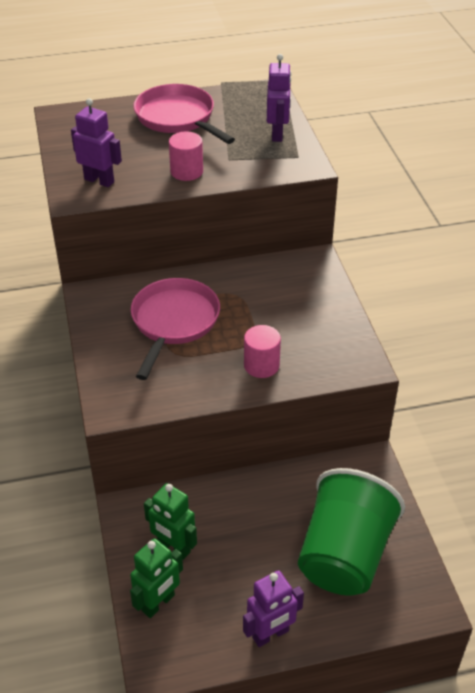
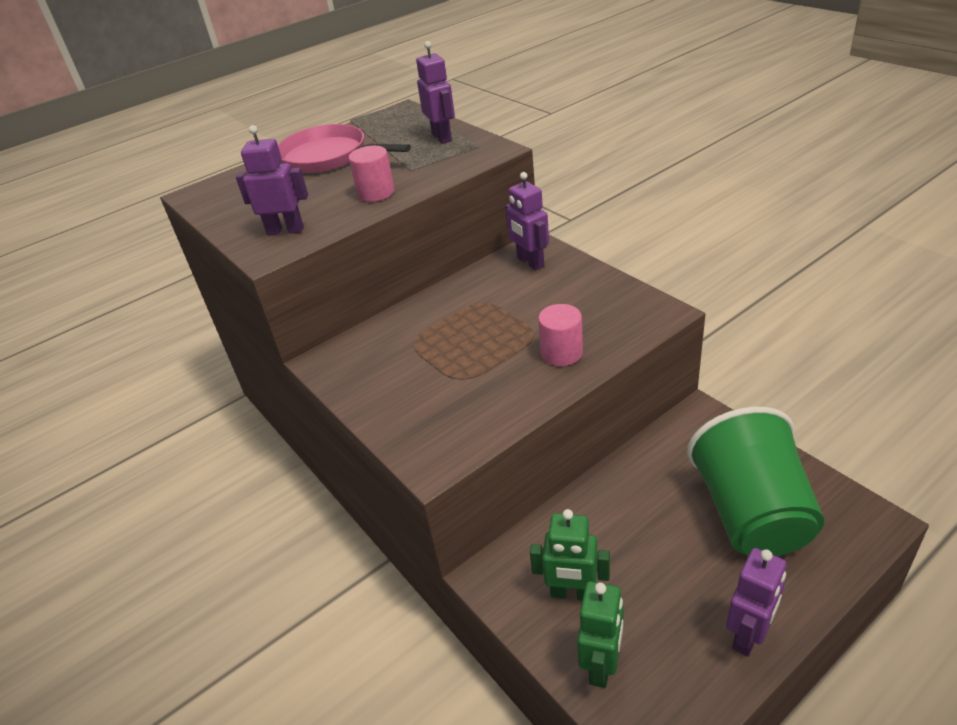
camera: 20 degrees left, 5 degrees down
(173, 322) = (437, 351): pink pan -> none
(300, 274) = (530, 262): none -> purple robot

